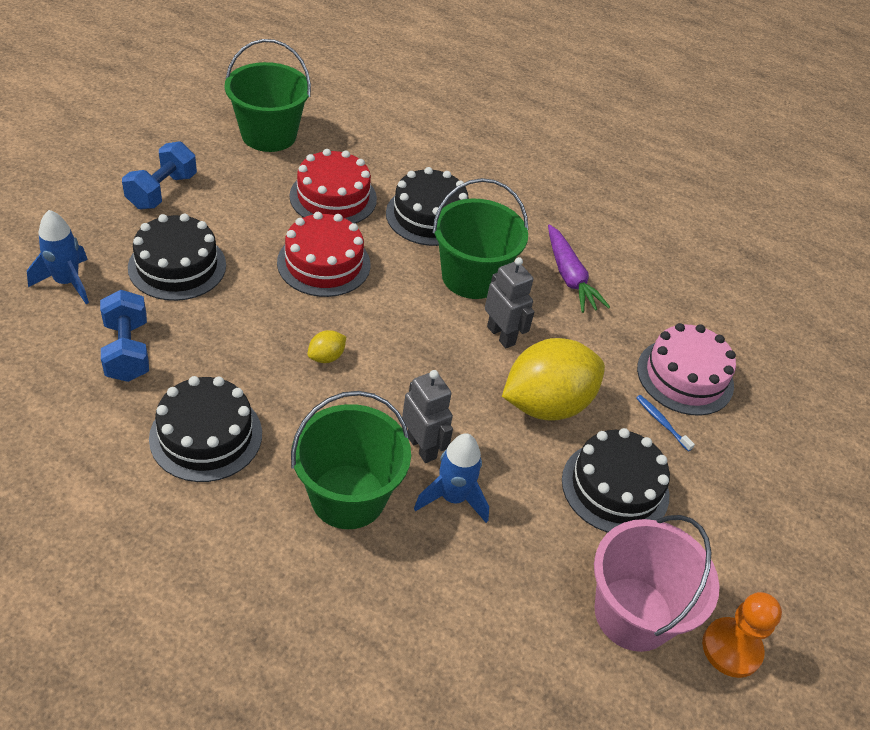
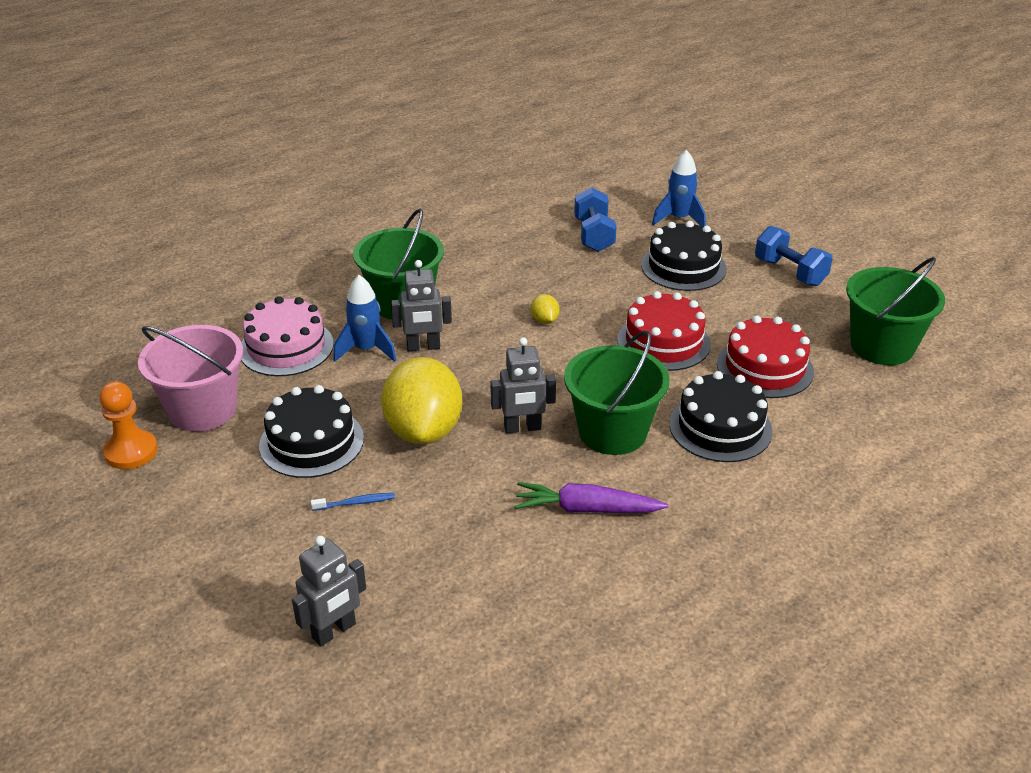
camera: 120 degrees right, 10 degrees down
(127, 351) = (594, 235): blue dumbbell -> blue dumbbell turned 75 degrees clockwise
(206, 435) = (494, 255): black cake -> none
(685, 376) = (399, 548): pink cake -> pink cake (286, 347)
(782, 388) = (334, 631): none -> grey robot

